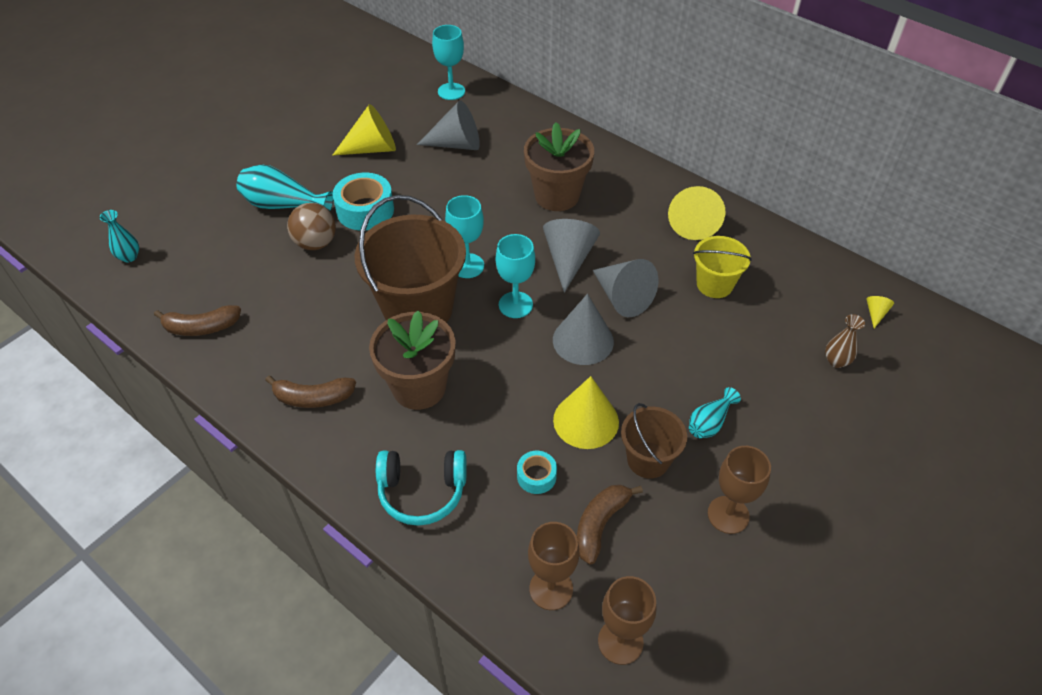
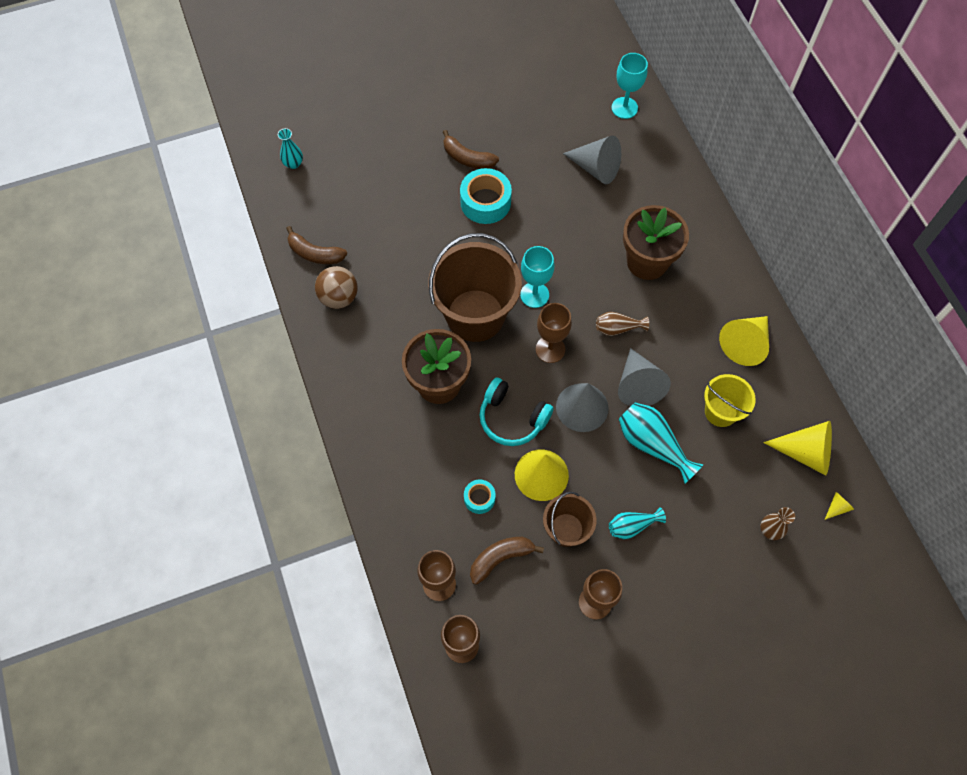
camera: 30 degrees right, 15 degrees up
(283, 205) = (426, 167): turquoise vase -> turquoise vase (652, 444)
(313, 398) = (362, 353): brown banana -> brown banana (467, 158)
(316, 243) = (432, 216): brown ball -> brown ball (339, 297)
(372, 148) = (524, 141): yellow cone -> yellow cone (805, 453)
(422, 491) = (396, 467): turquoise headphones -> turquoise headphones (512, 418)
(515, 305) = (550, 349): turquoise goblet -> brown goblet
(568, 259) = (617, 328): grey cone -> brown vase

